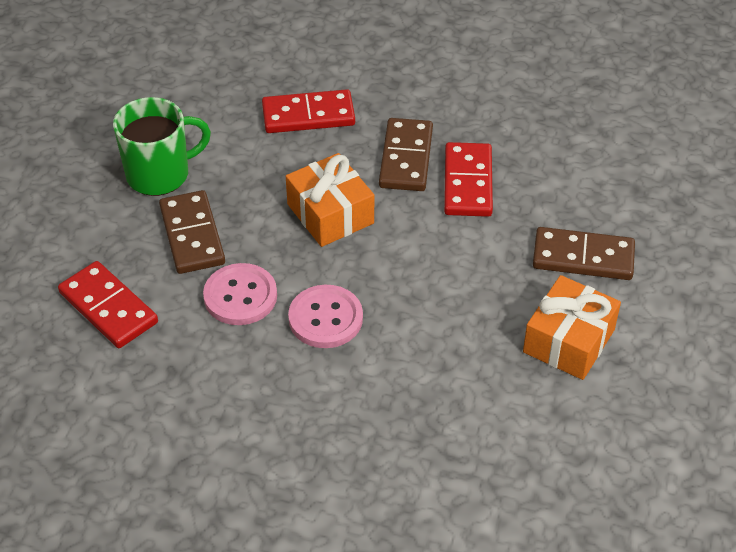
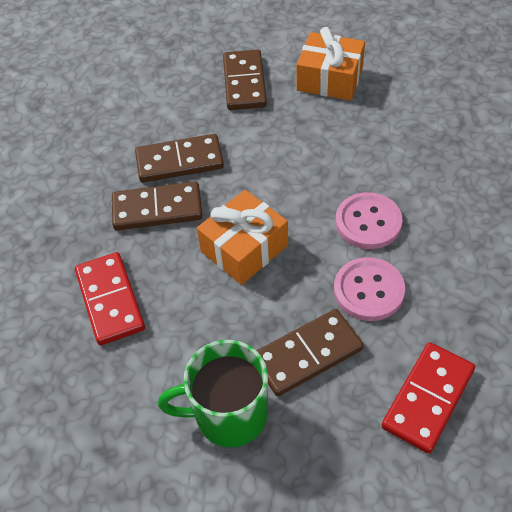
camera: 100 degrees left, 5 degrees up
(160, 174) = (229, 415): green mug -> green mug turned 60 degrees counterclockwise
(467, 183) = (179, 161): red domino -> brown domino

